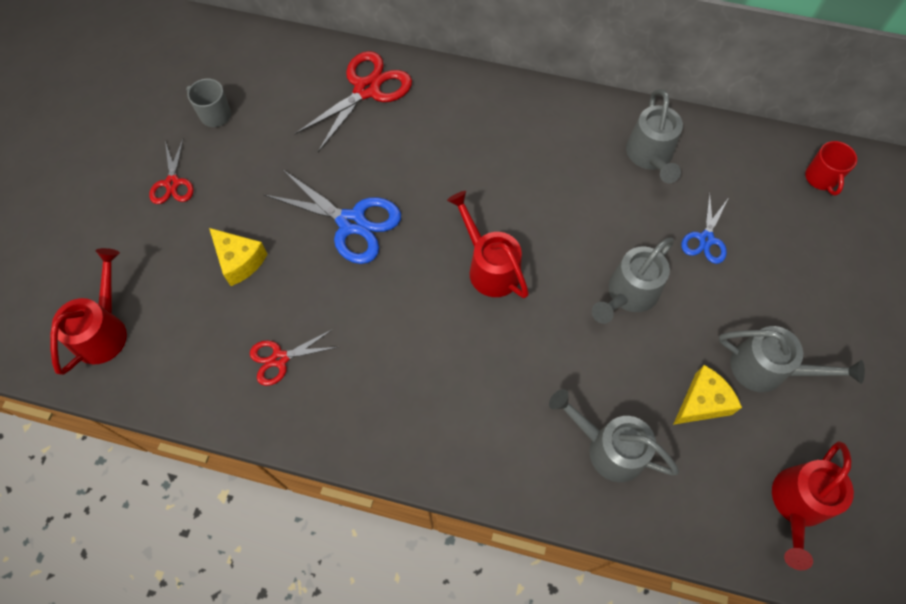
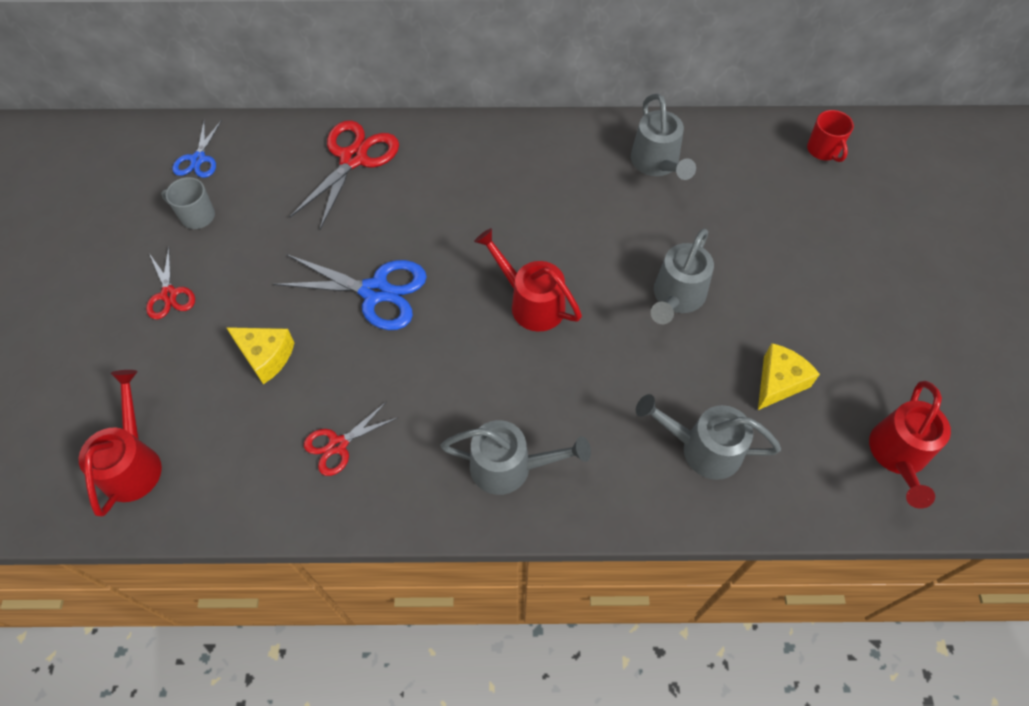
camera: 15 degrees left, 5 degrees down
(706, 239) = (734, 229): blue scissors -> blue scissors (198, 159)
(767, 369) = (830, 336): grey watering can -> grey watering can (510, 467)

